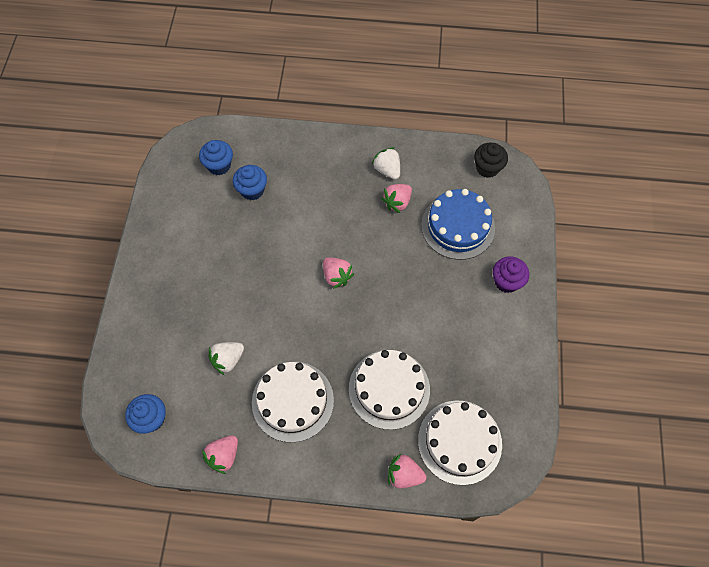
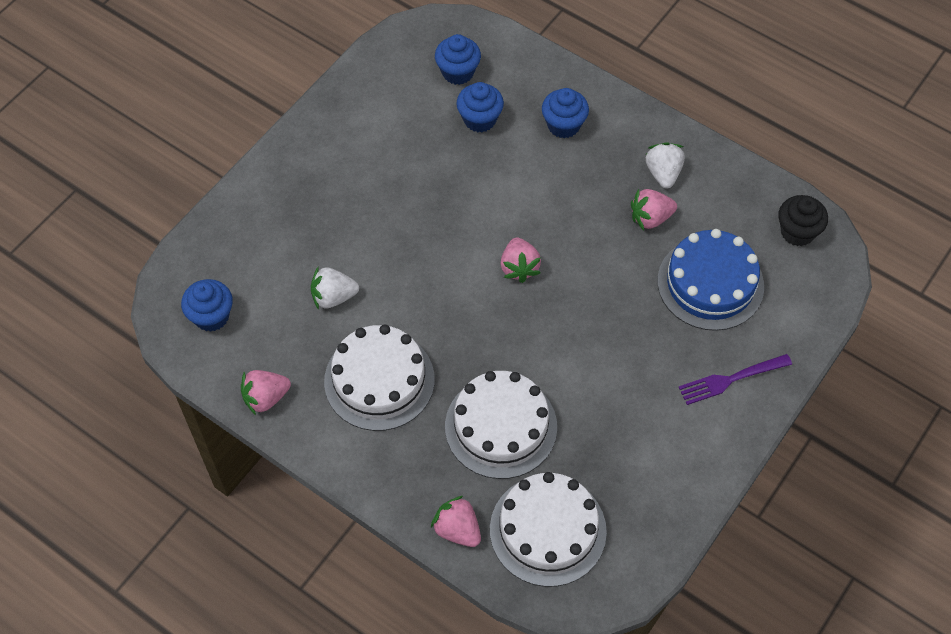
camera: 30 degrees right, 5 degrees down
(308, 168) = (563, 125): none -> blue cupcake
(506, 281) = (730, 379): purple cupcake -> purple fork

